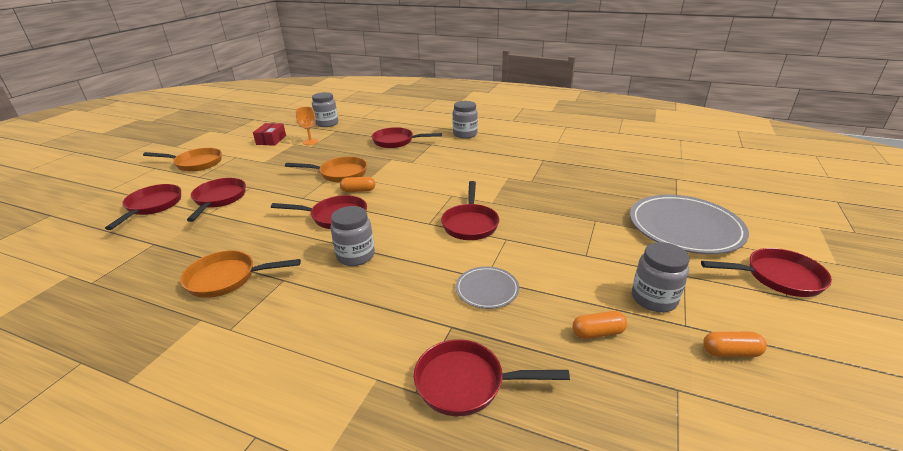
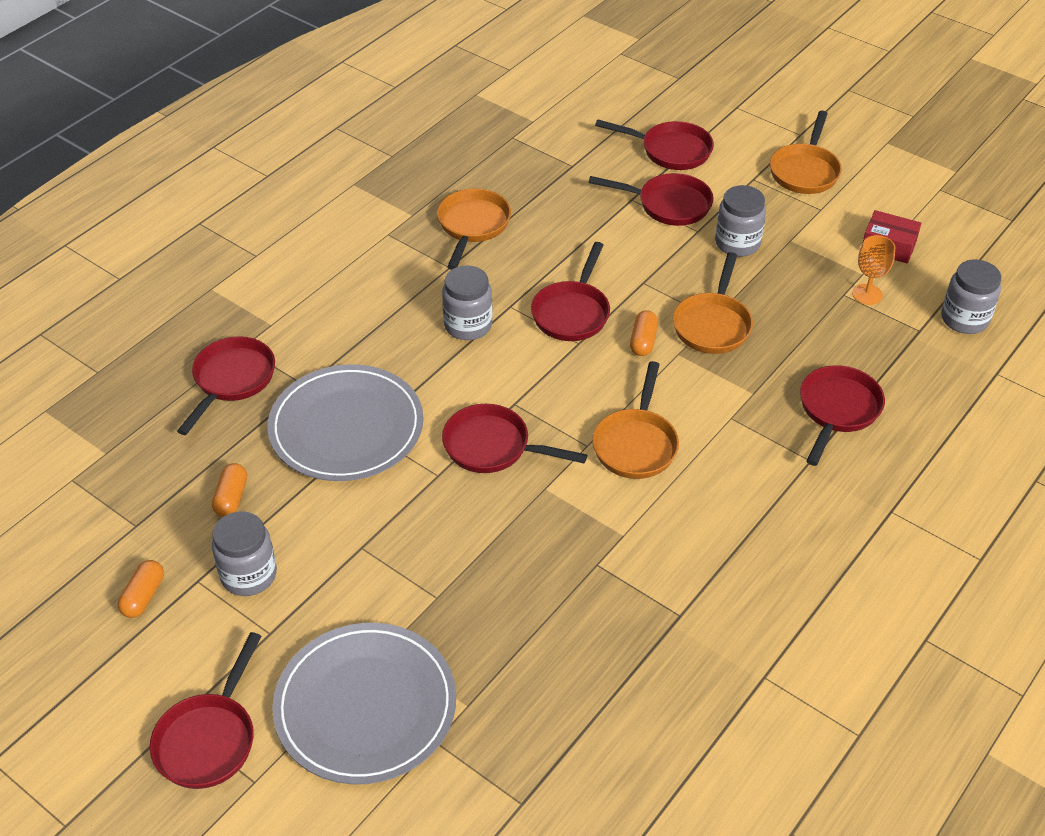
camera: 105 degrees right, 15 degrees up
(443, 182) = (636, 444): none -> orange pan
(465, 134) = (851, 525): grey jar -> grey jar (737, 243)
(487, 289) = (346, 427): grey plate -> grey plate, size x2.01

